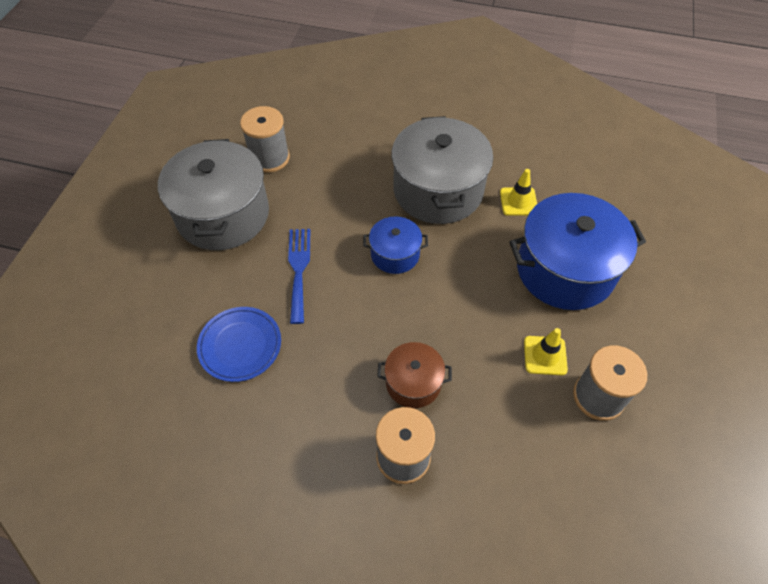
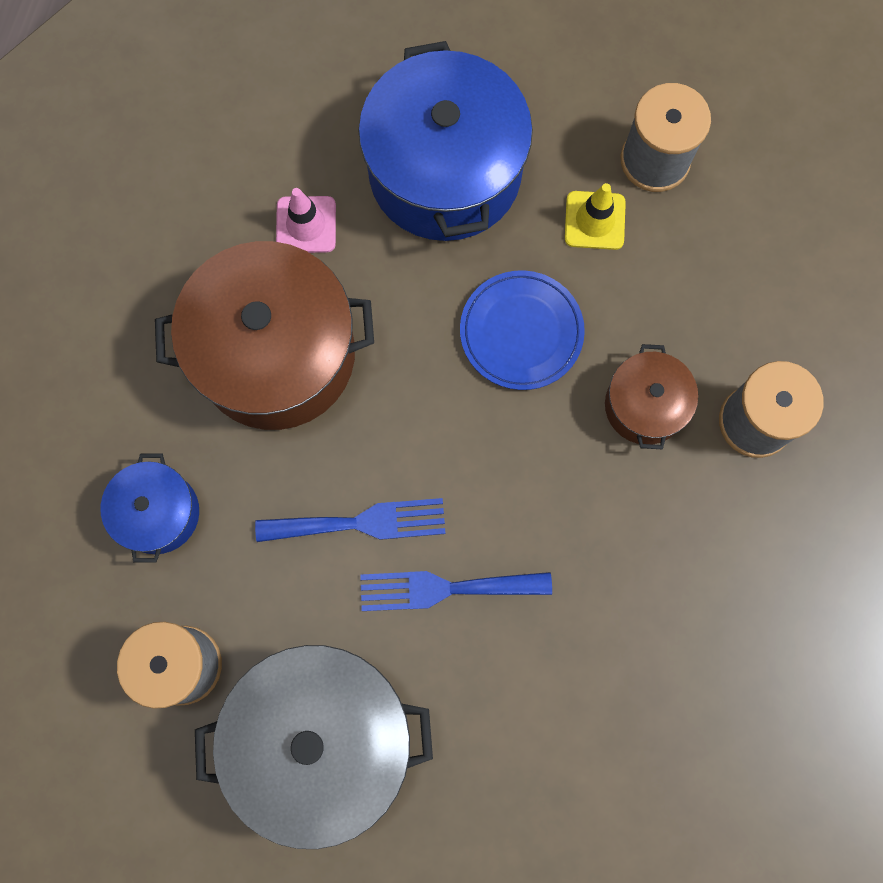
camera: 90 degrees left, 20 degrees up
(240, 345) = (592, 672): blue plate -> blue plate (521, 332)
(339, 229) = (361, 523): none -> blue fork
(395, 254) = (414, 429): blue pot -> blue pot (158, 513)
(438, 190) = (276, 354): grey pot -> brown pot
(518, 201) = (306, 225): yellow traffic cone -> pink traffic cone

